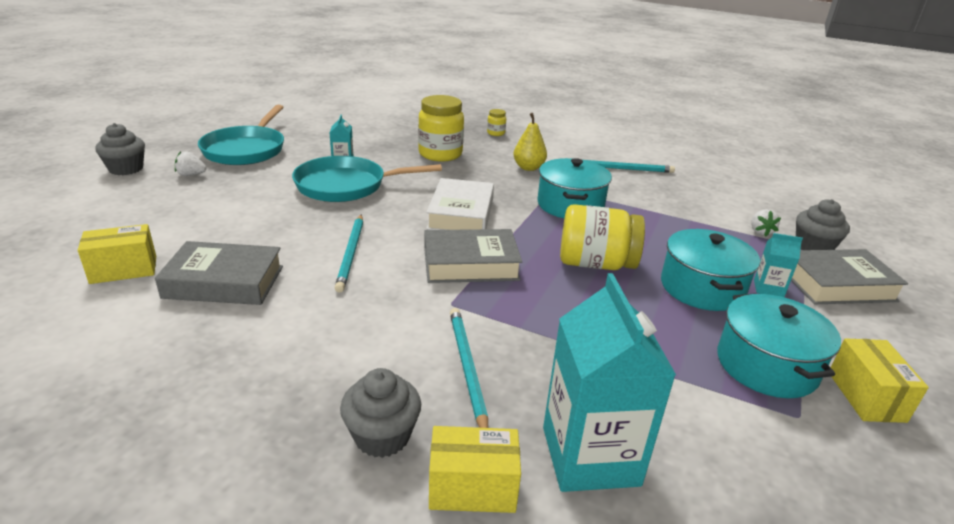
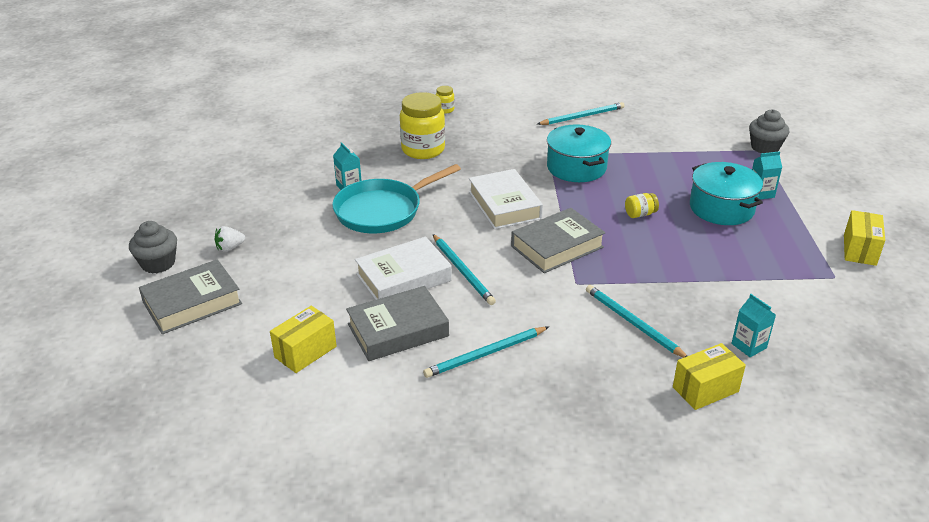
camera: 25 degrees left, 5 degrees up
(246, 149) = (242, 203): turquoise pan -> none
(271, 336) = (485, 354): none -> turquoise pencil
(291, 241) = (403, 277): none -> white book
(382, 436) = (628, 384): grey cupcake -> none
(528, 168) = (510, 140): yellow pear -> none
(590, 456) = (749, 346): turquoise carton -> turquoise carton, size x0.46
(595, 264) = (640, 214): yellow jar -> yellow jar, size x0.46
(760, 232) = (723, 146): white strawberry -> none
(766, 365) = (797, 251): turquoise pot -> none
(837, 284) = (797, 174): grey book -> grey book (192, 303)
(866, 396) = (859, 250): yellow box -> yellow box turned 45 degrees clockwise

